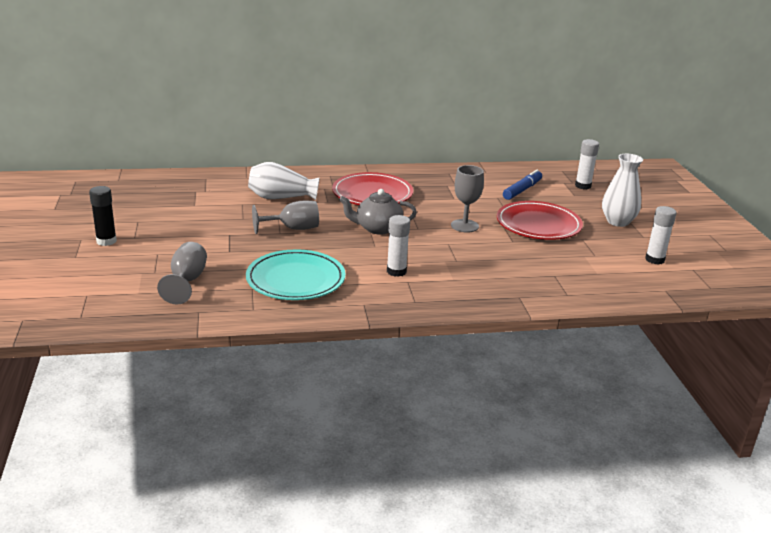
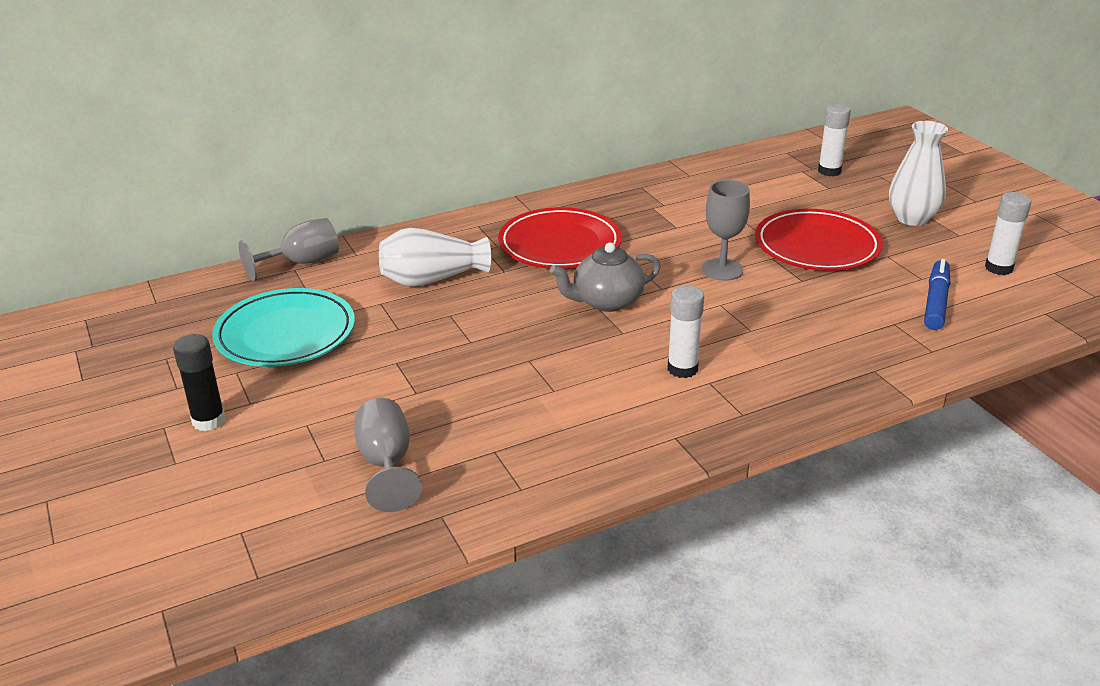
camera: 15 degrees left, 5 degrees up
(293, 229) = (485, 330): grey goblet -> grey goblet (302, 263)
(295, 280) = (549, 419): turquoise plate -> turquoise plate (285, 334)
(522, 190) = (757, 194): blue marker -> blue marker (935, 302)

